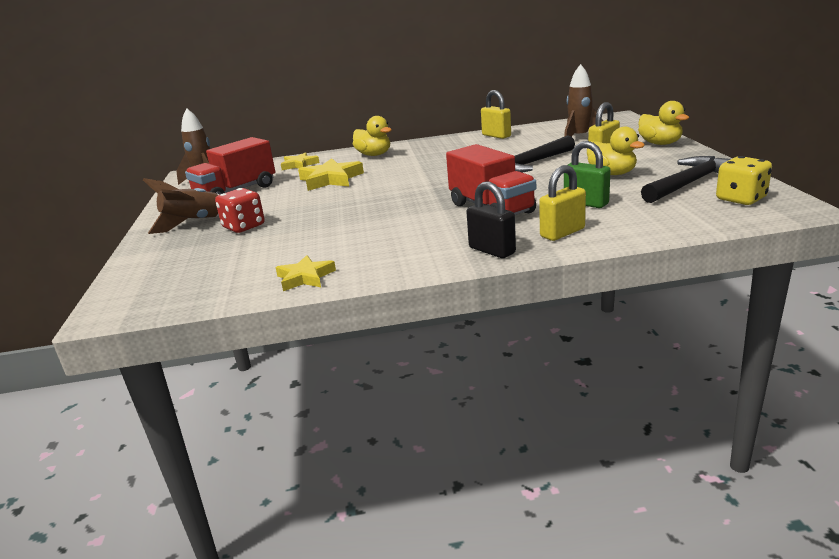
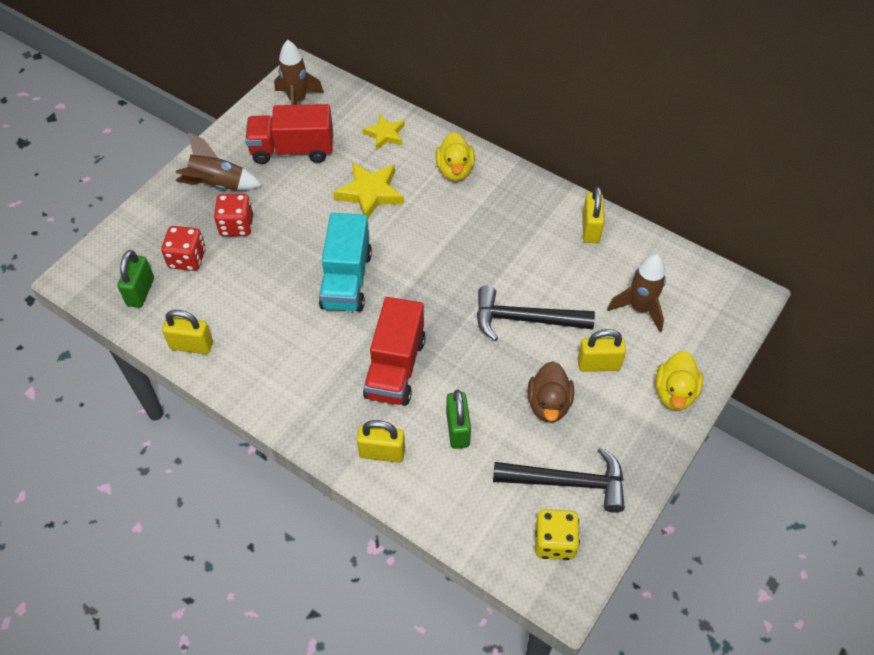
camera: 40 degrees right, 30 degrees up
(201, 283) = (140, 292): none -> green padlock
(222, 253) = (187, 259): none -> red dice
(305, 277) = (192, 345): yellow star -> yellow padlock
(381, 204) = (346, 280): none -> turquoise truck
(492, 250) = (315, 427): black padlock -> none
(612, 173) = (548, 404): yellow duck -> brown duck

